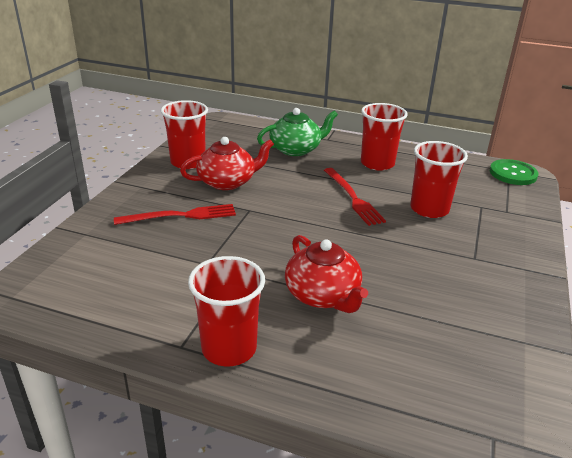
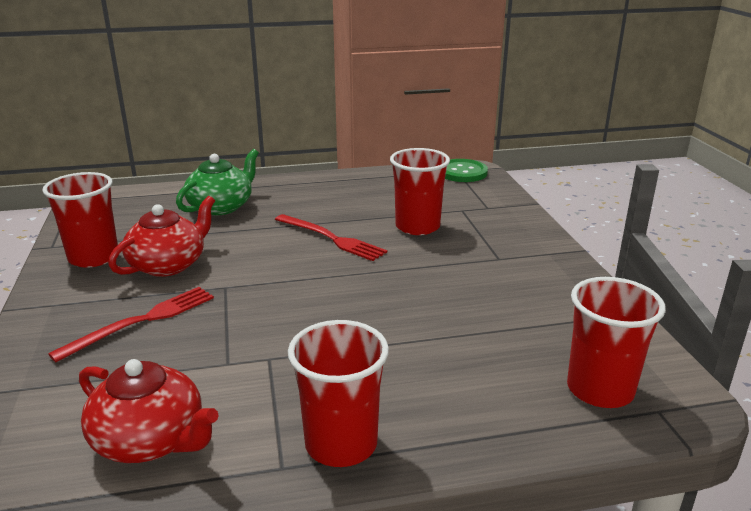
camera: 30 degrees left, 5 degrees down
(323, 295) = (391, 346): red teapot -> red teapot (151, 440)
(377, 164) = (326, 197): red cup -> red cup (600, 389)

